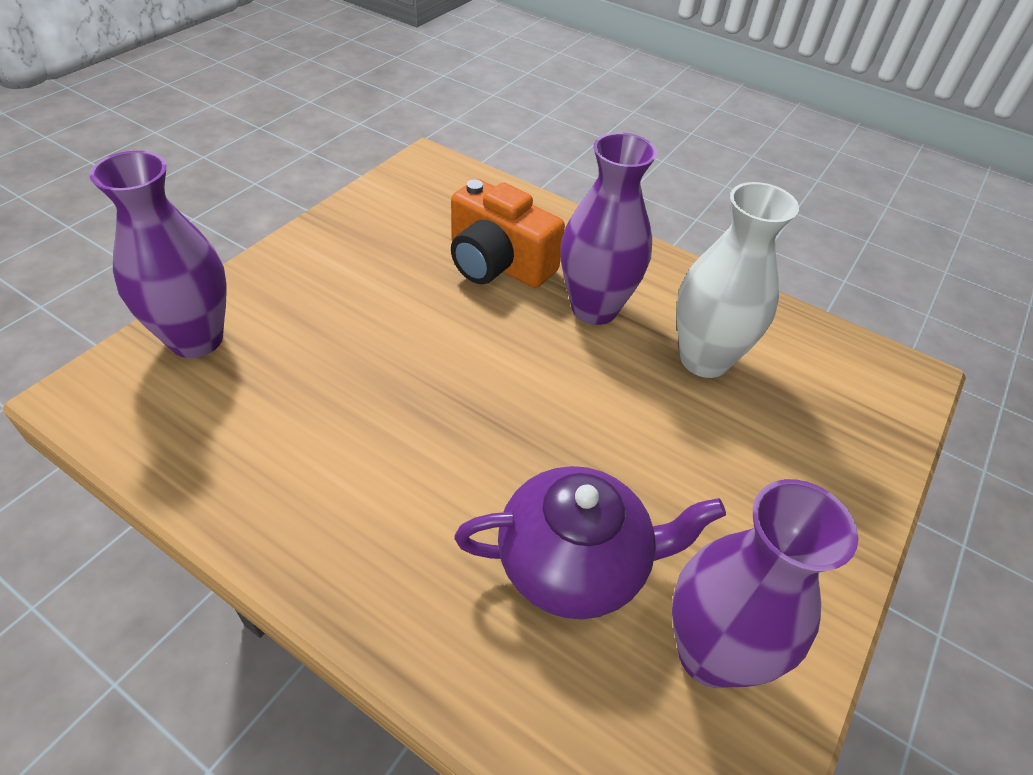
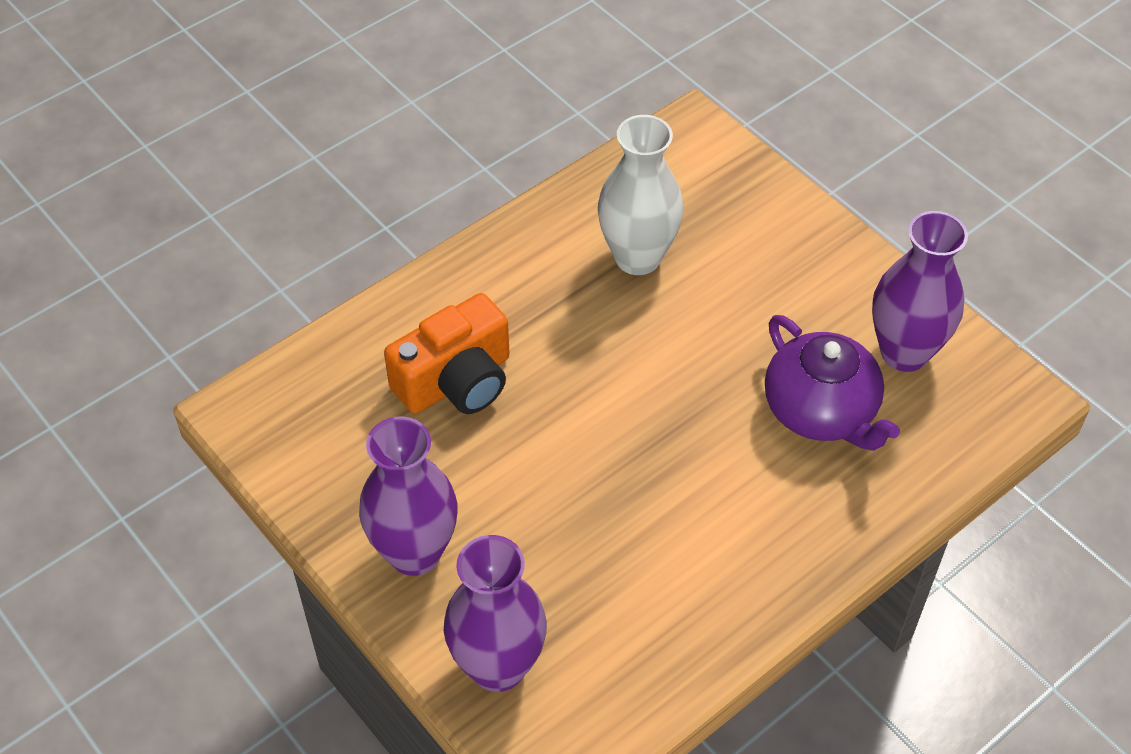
camera: 70 degrees left, 5 degrees up
(574, 563) = (821, 411): purple teapot -> purple teapot turned 135 degrees clockwise
(594, 308) = (548, 318): purple vase -> purple vase (414, 553)

